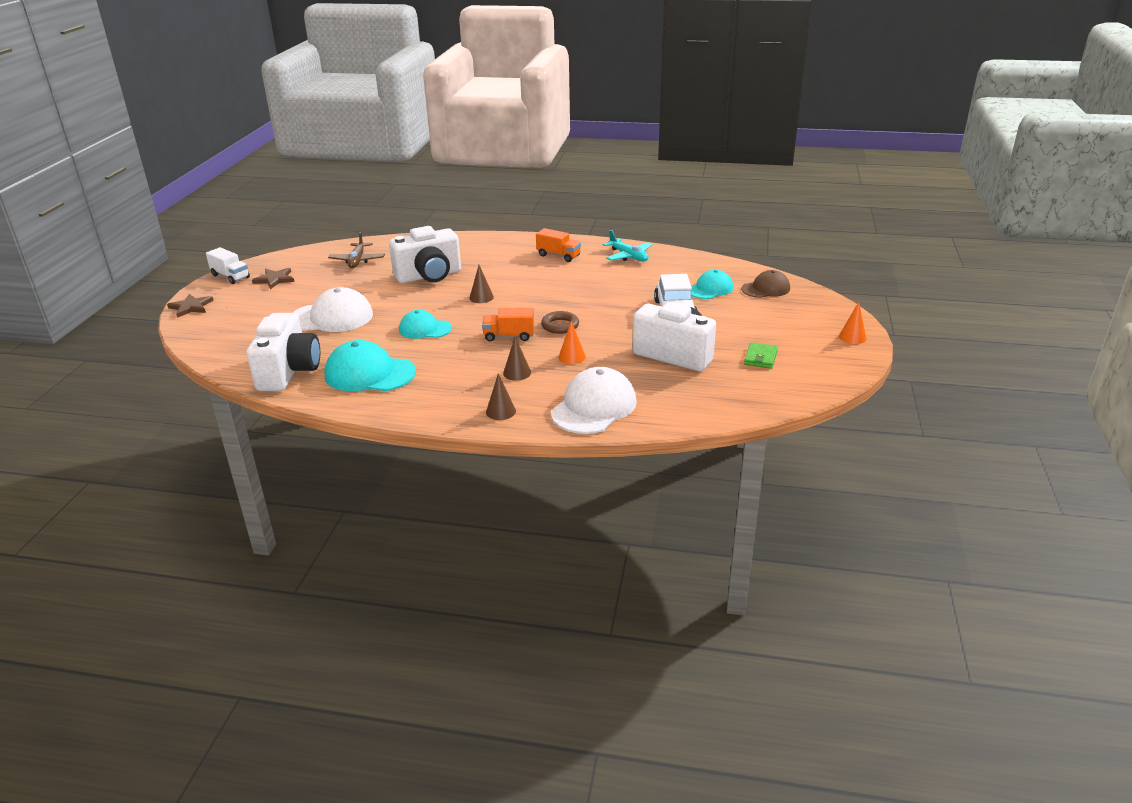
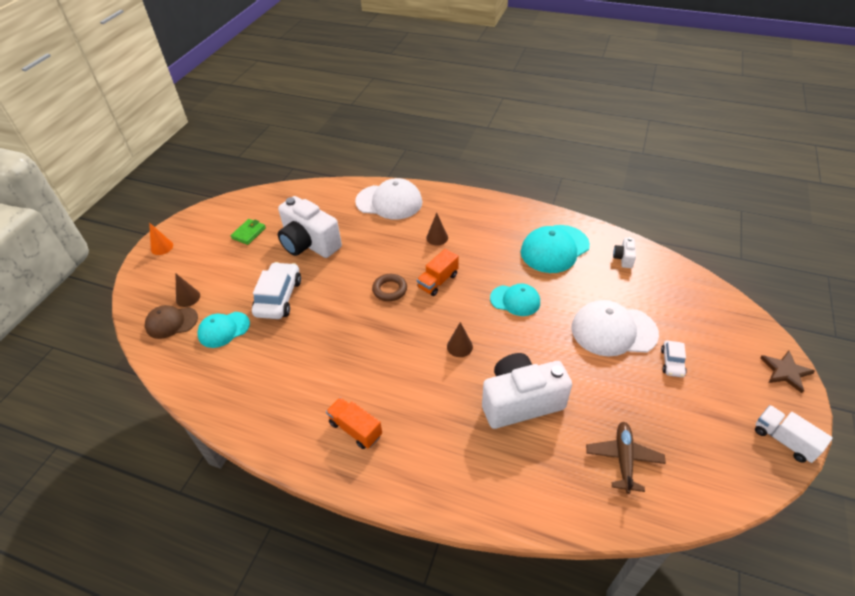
camera: 170 degrees left, 15 degrees up
(275, 279) = (717, 422): brown star -> none
(288, 304) = (672, 362): none -> white car
(289, 371) = (623, 258): white camera -> white camera, size x0.43
(369, 374) = (554, 249): turquoise cap -> turquoise cap turned 120 degrees clockwise
(501, 411) = (453, 204): brown cone -> brown cone (188, 297)
(509, 336) = (438, 281): orange truck -> orange truck turned 120 degrees clockwise
(572, 357) = (390, 250): orange cone -> none
(594, 407) = (389, 202): white cap -> white cap turned 120 degrees counterclockwise
(628, 256) = (271, 413): turquoise plane -> none

